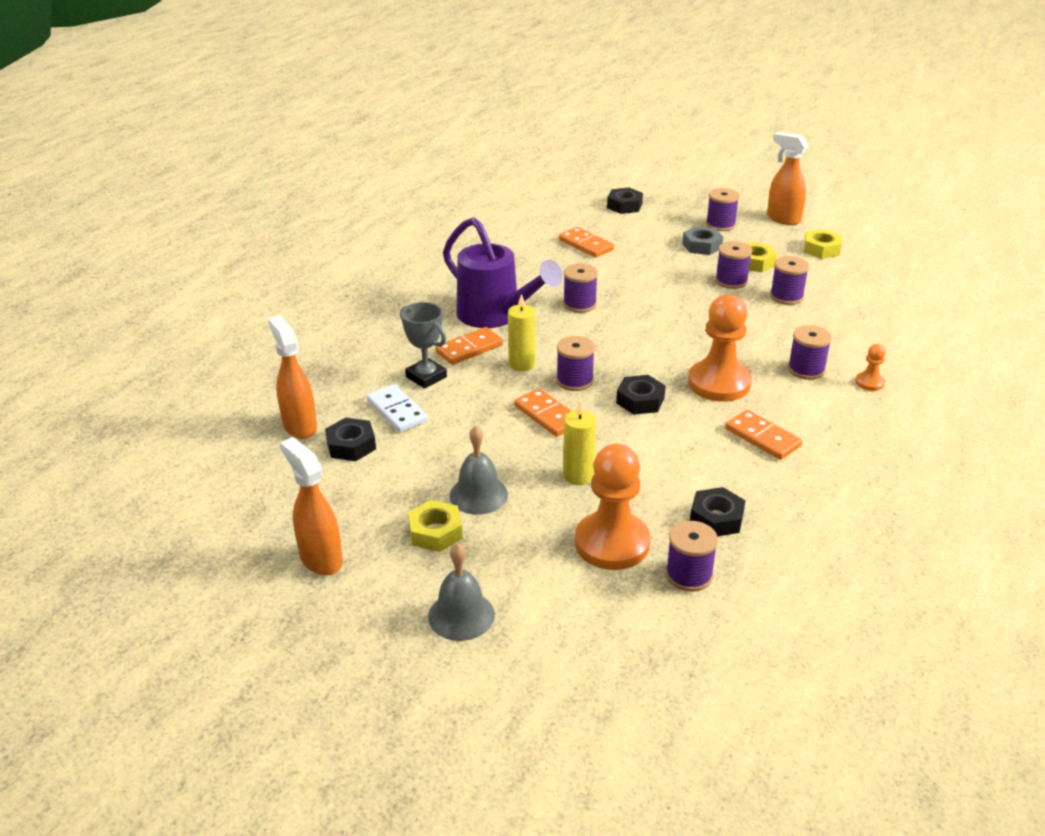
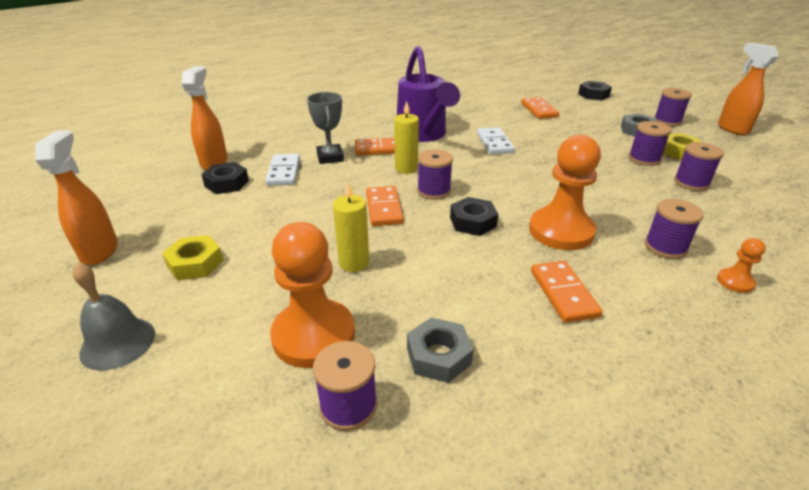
camera: 30 degrees right, 0 degrees up
(478, 495) = (261, 248): grey bell -> none
(579, 304) = (494, 143): purple spool -> white domino
(716, 518) = (438, 356): black nut -> grey nut
(821, 249) = (757, 157): yellow nut -> none

